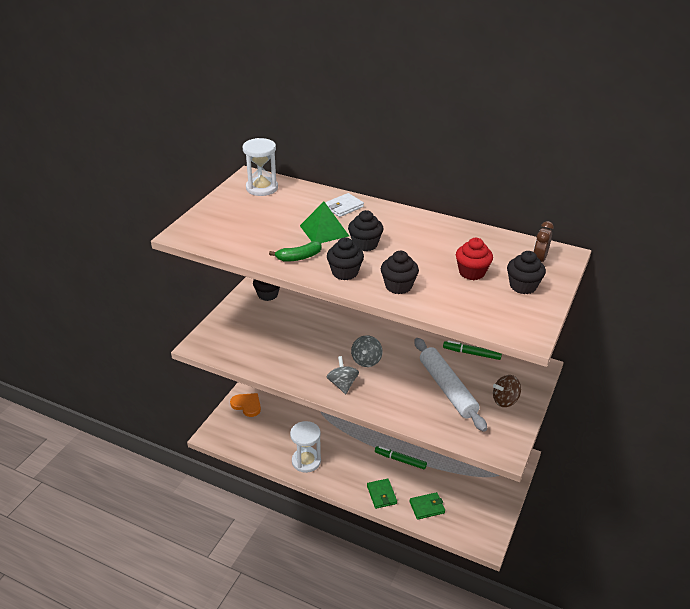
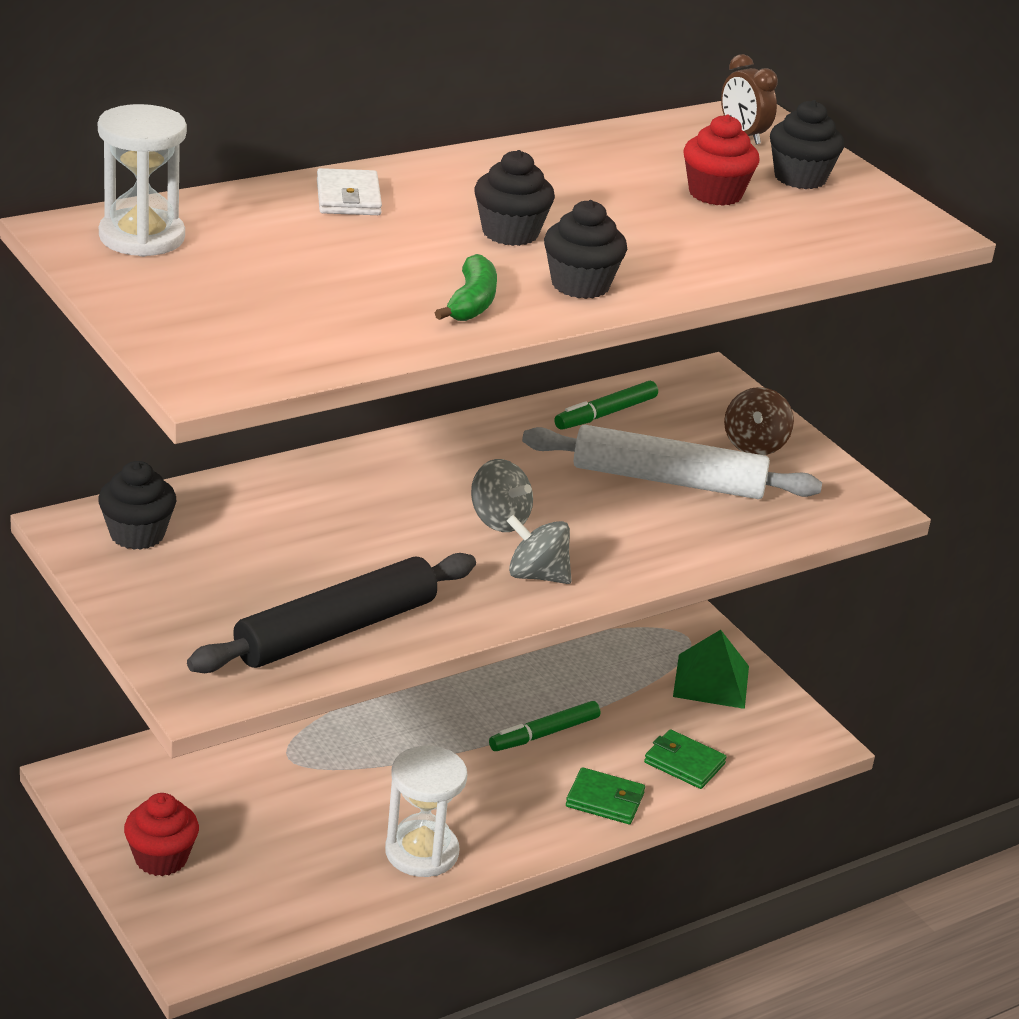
camera: 60 degrees left, 5 degrees down
(247, 405) = (161, 858): orange heart -> red cupcake
(259, 356) = (335, 630): none -> black rolling pin
(324, 231) = (409, 246): green pyramid -> green pyramid (711, 681)
(398, 286) = (681, 261): black cupcake -> none
(427, 507) = (684, 763): green wallet -> green wallet turned 75 degrees counterclockwise

